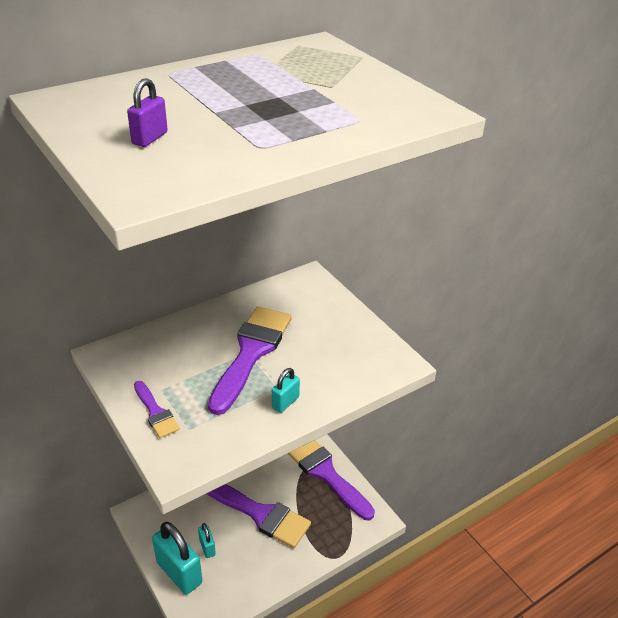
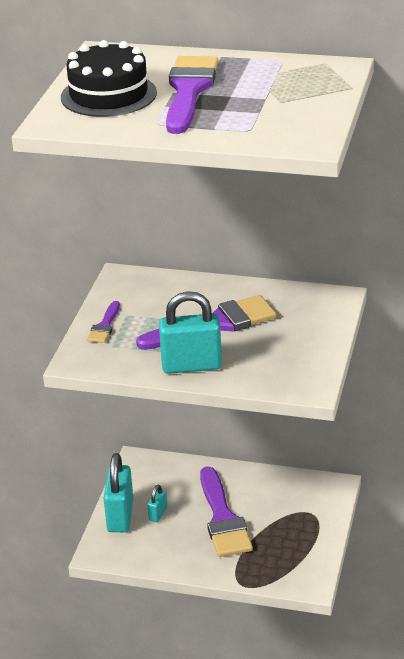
camera: 50 degrees right, 5 degrees down
(150, 138) = (108, 95): purple padlock -> black cake
(285, 402) = (191, 366): turquoise padlock -> turquoise padlock, size x2.08
(326, 473) = (313, 526): purple brush -> purple brush (189, 91)

